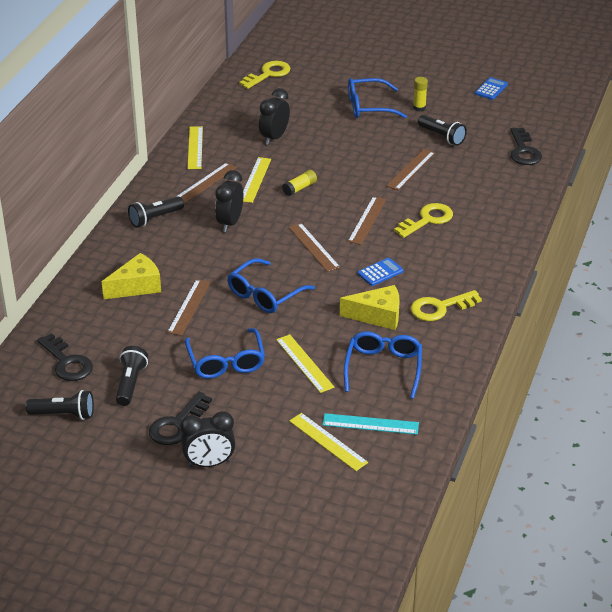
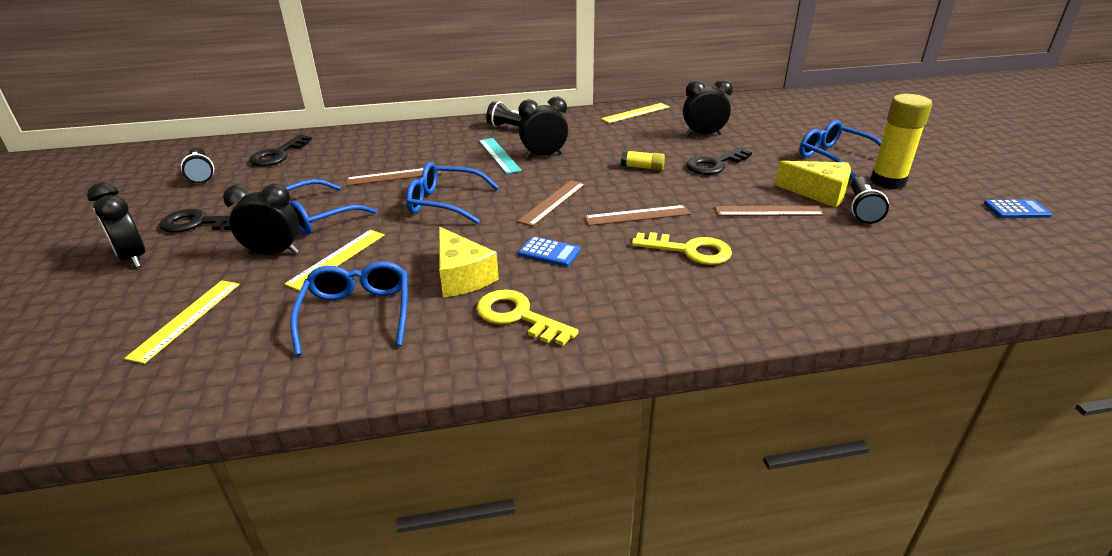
camera: 60 degrees right, 5 degrees down
(130, 383) = (258, 186): black flashlight -> none
(137, 286) = (407, 148): yellow cheese -> yellow cheese (819, 193)
(206, 182) = (591, 130): brown ruler -> none
(255, 180) = (626, 146): yellow ruler -> none
(268, 74) = (793, 106): yellow key -> none
(268, 391) = (274, 253): none -> black clock
(370, 424) = (231, 340): turquoise ruler -> turquoise ruler (499, 155)
(383, 368) = (357, 313): blue glasses -> blue glasses turned 75 degrees counterclockwise
(419, 108) = (887, 181): yellow glue stick -> yellow glue stick, size x1.94
(524, 151) = (944, 273): black key -> black key (714, 164)

